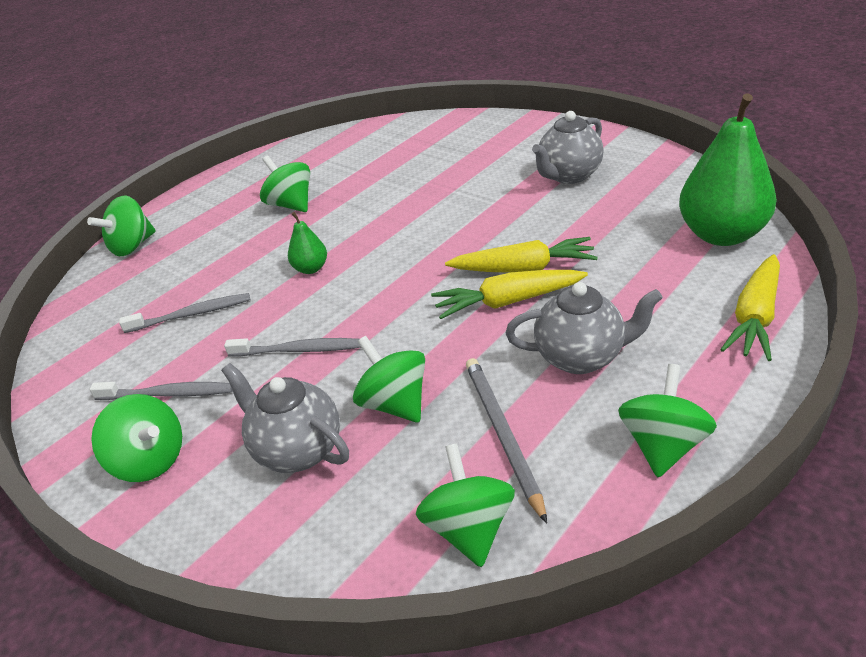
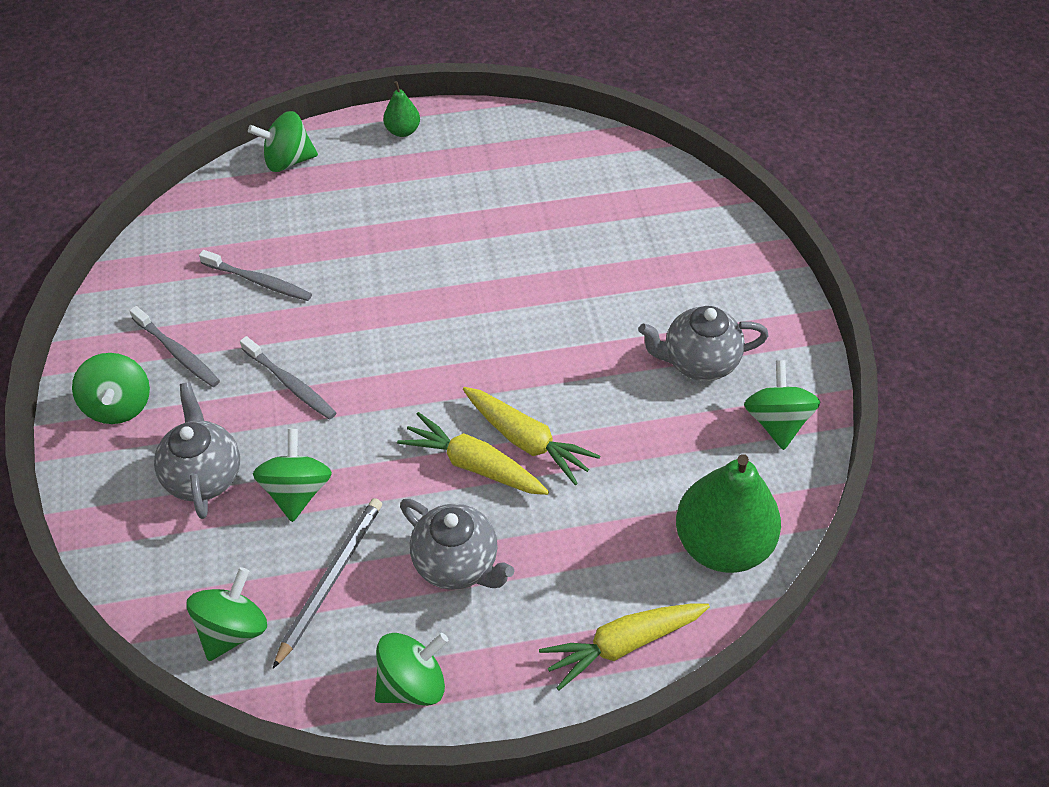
camera: 35 degrees right, 15 degrees up
(291, 205) = (444, 206): green spinning top -> green spinning top (777, 422)
(311, 269) = (381, 301): green pear -> green pear (403, 131)

